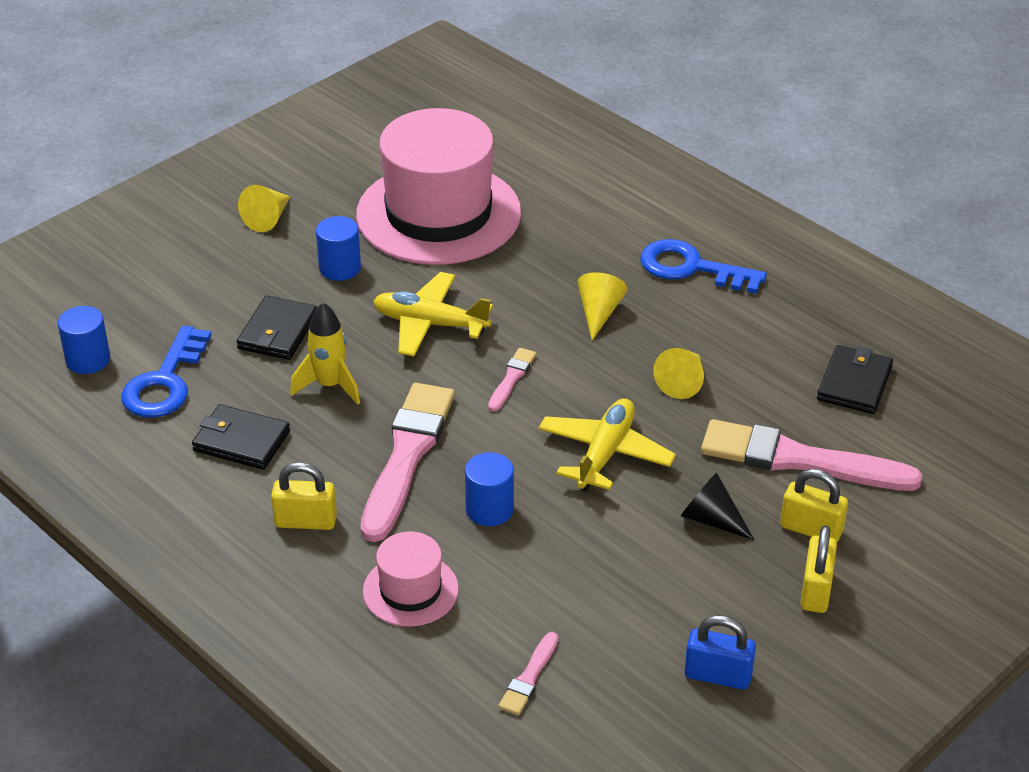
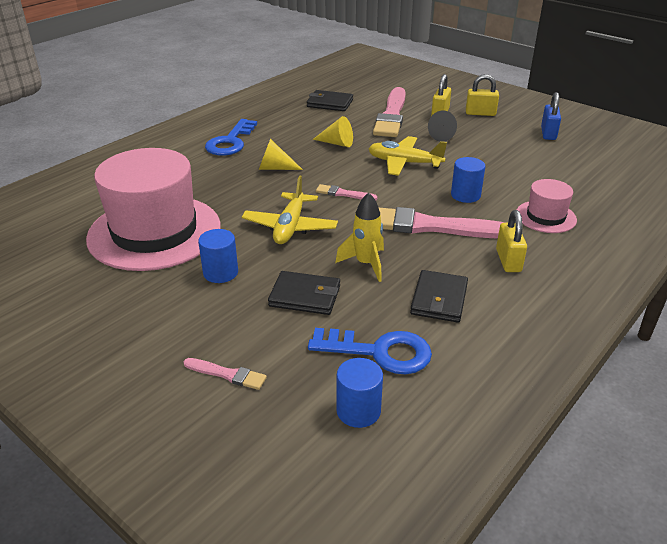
camera: 95 degrees left, 5 degrees down
(268, 218) = (141, 320): yellow cone -> none
(529, 677) = (584, 178): pink brush -> pink brush (227, 374)

